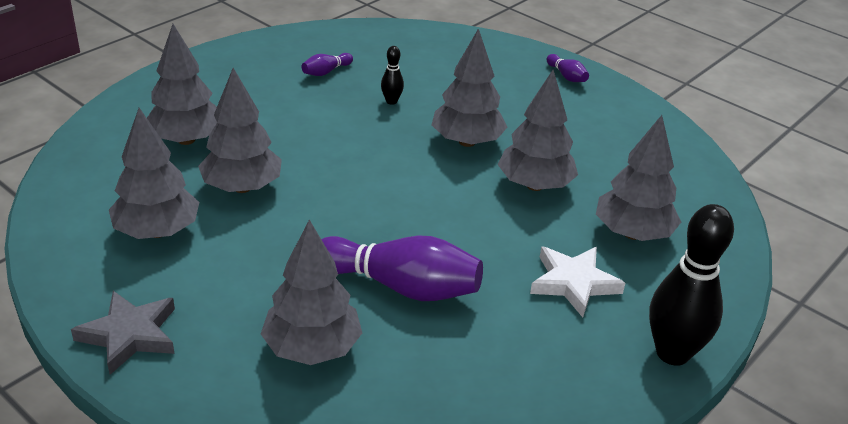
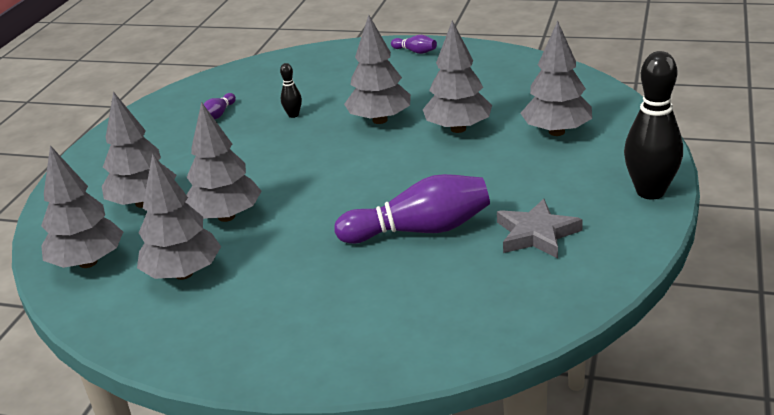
camera: 20 degrees left, 5 degrees down
(129, 335) = (232, 350): grey star -> grey star (536, 234)
(312, 348) = (391, 296): grey tree -> grey tree (88, 262)
(574, 283) = (544, 178): white star -> none

